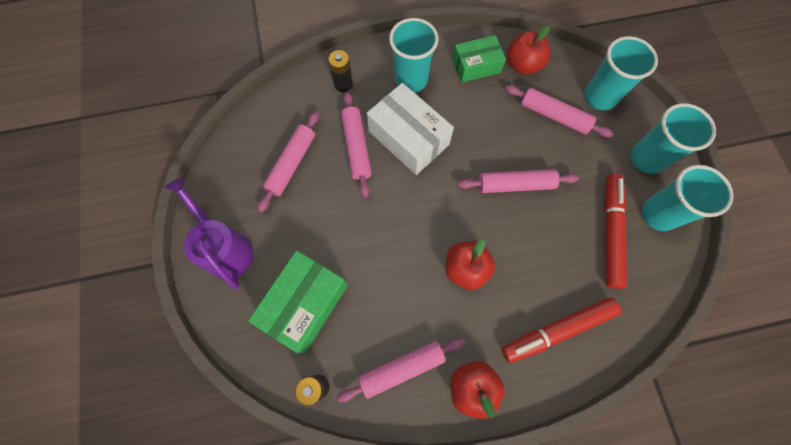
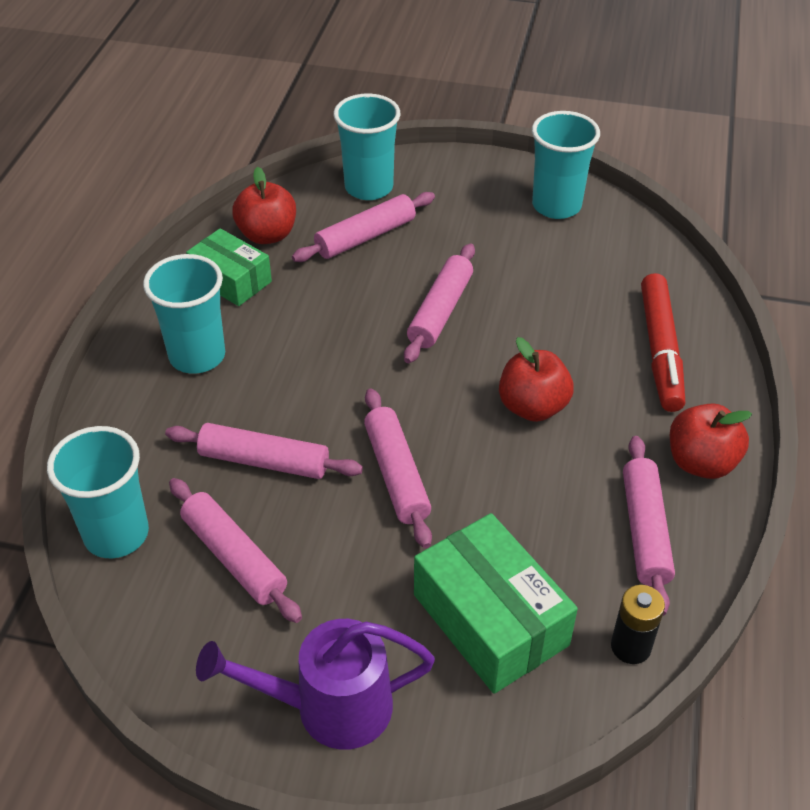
camera: 65 degrees left, 25 degrees down
(343, 84) = (139, 439): black battery -> none
(379, 215) = (396, 474): none -> pink rolling pin
(408, 138) = (292, 394): white box -> none
(476, 66) = (231, 280): green box -> green box turned 60 degrees counterclockwise
(610, 232) = (557, 253): red marker -> none
(647, 158) = (479, 185): turquoise cup -> turquoise cup (116, 534)

